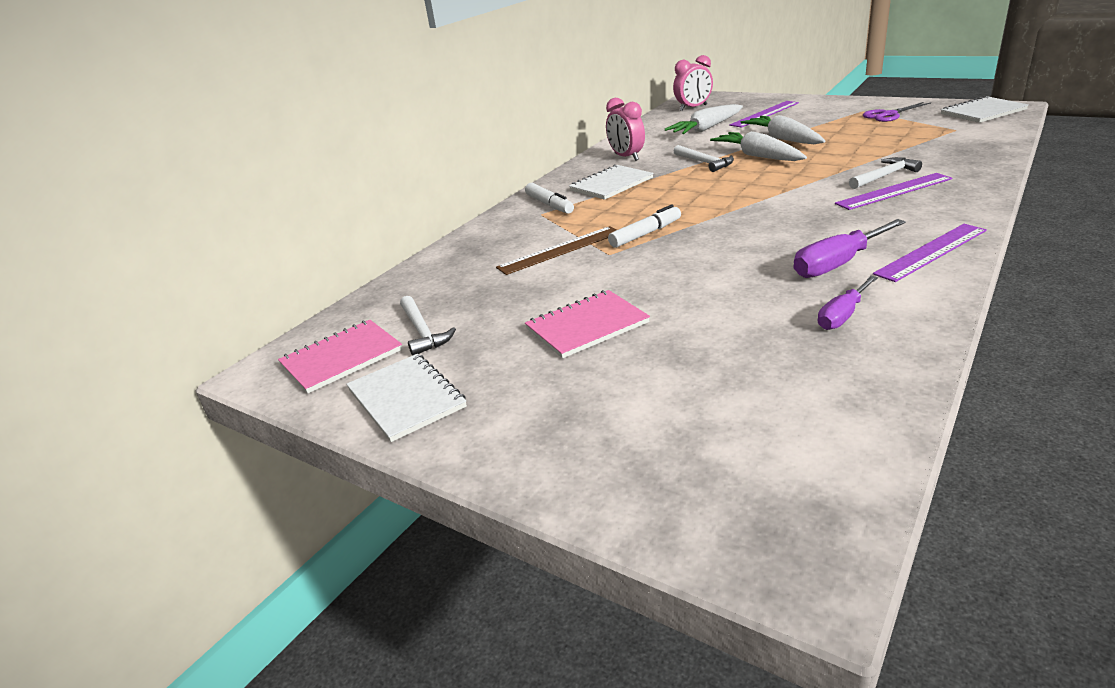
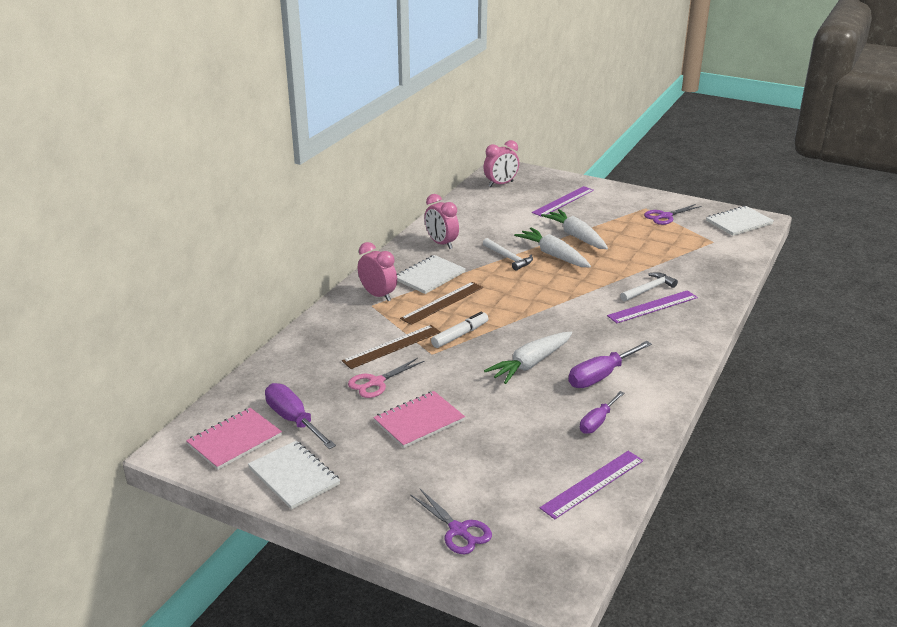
camera: 10 degrees left, 0 degrees up
(422, 332) = (293, 420): white hammer -> purple screwdriver
(535, 287) = (376, 382): none -> pink scissors
(549, 205) = (378, 295): white marker -> pink clock
(625, 206) = (442, 303): none -> brown ruler
(637, 468) = (459, 530): none -> purple scissors
(706, 128) = (511, 214): white carrot -> white carrot (531, 364)
(931, 252) = (666, 369): purple ruler -> purple ruler (592, 484)

